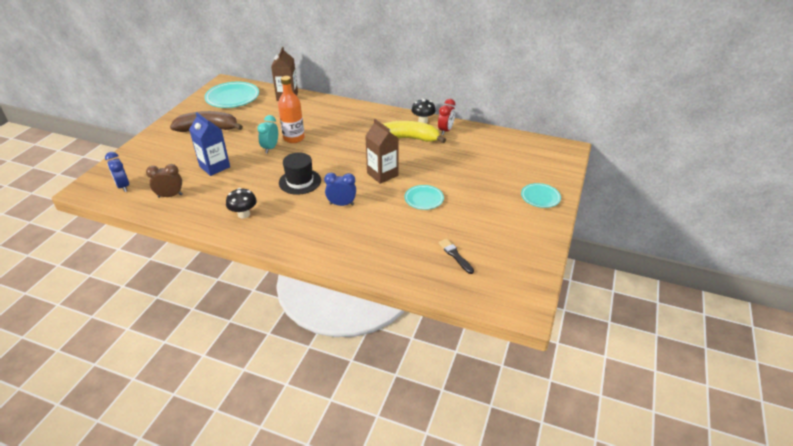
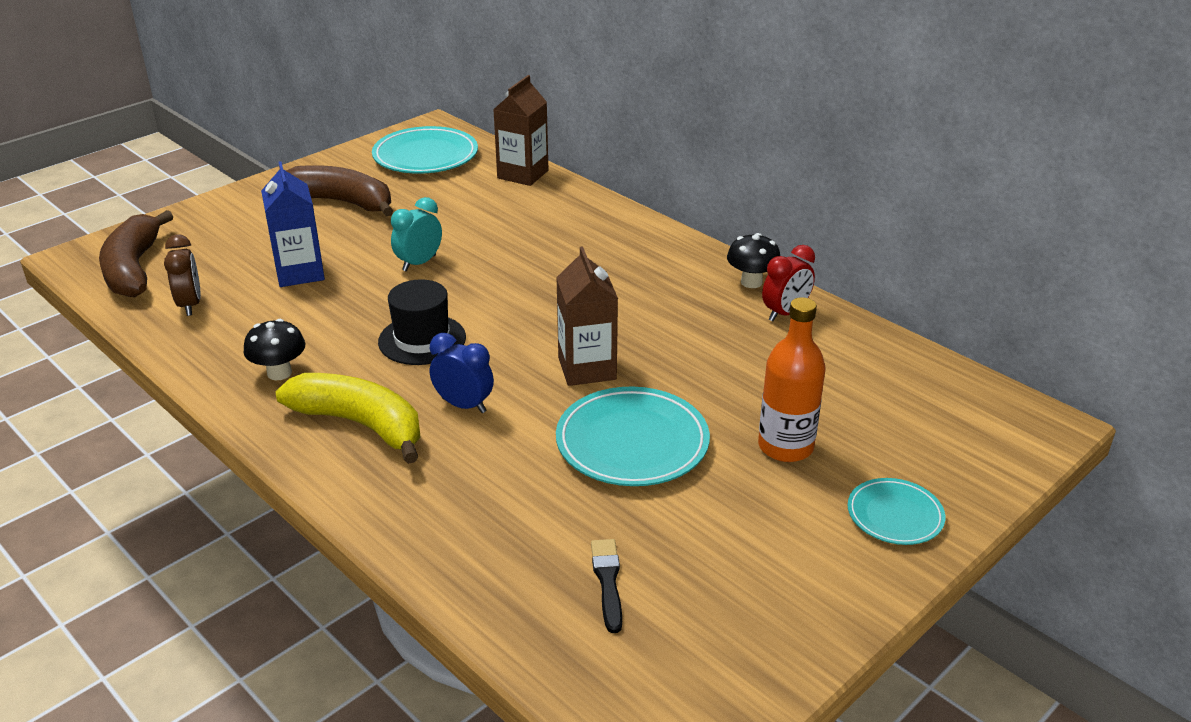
camera: 25 degrees right, 5 degrees down
(123, 186) = (133, 269): blue clock -> brown banana
(170, 196) = (190, 305): brown clock -> brown clock turned 60 degrees clockwise
(294, 138) = (474, 255): orange bottle -> orange bottle (785, 447)
(407, 138) = (692, 310): yellow banana -> yellow banana (360, 424)
(424, 199) = (632, 442): turquoise plate -> turquoise plate, size x1.73

